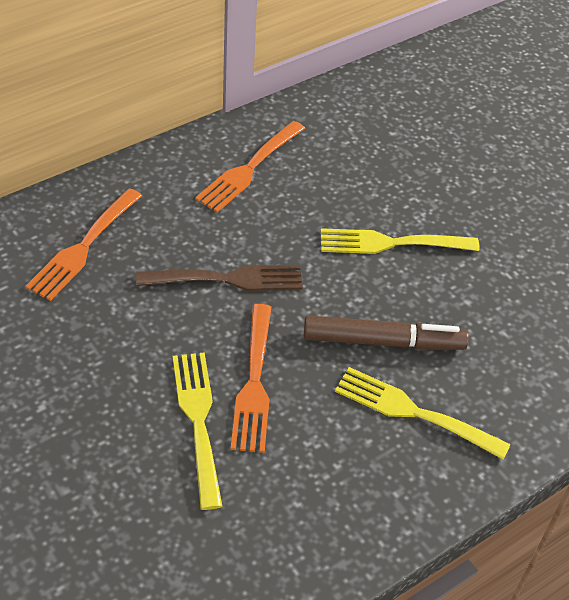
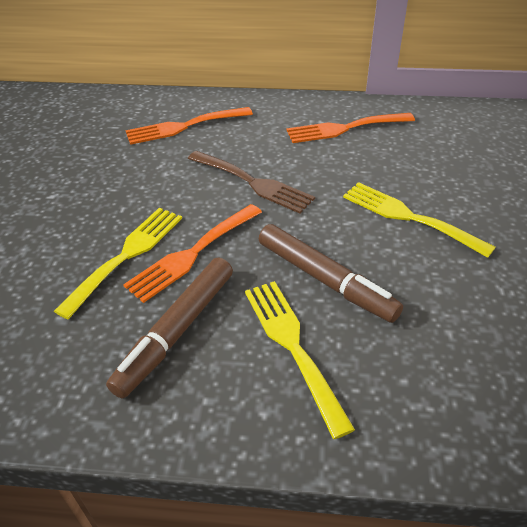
camera: 45 degrees right, 5 degrees down
(318, 457) = (176, 331): none -> brown marker

